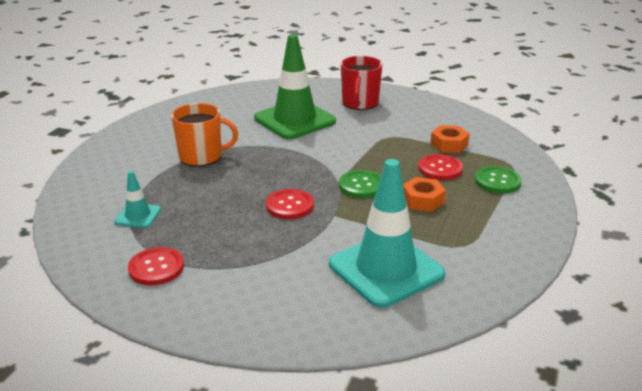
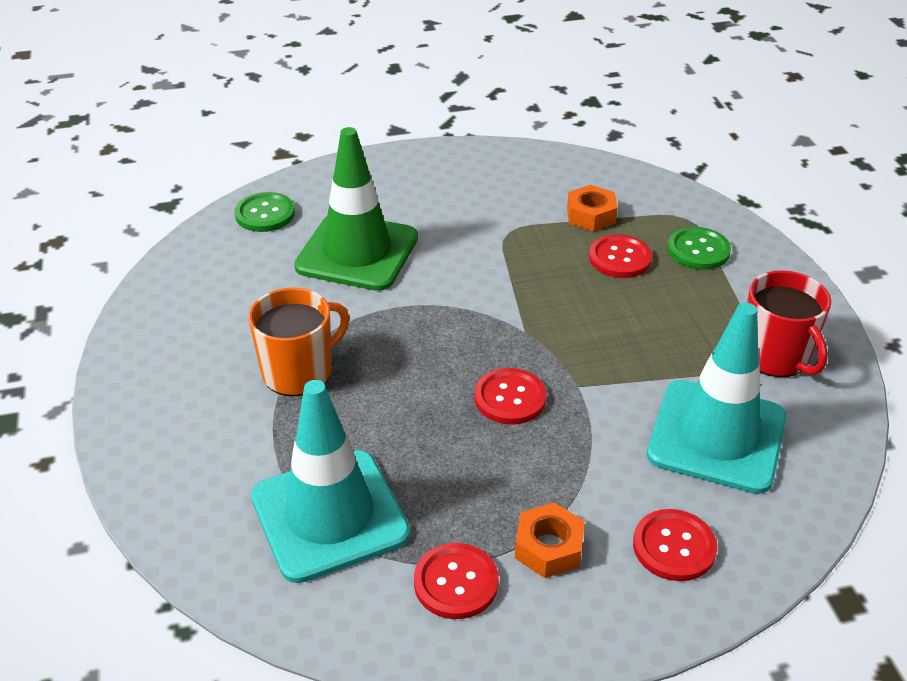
camera: 35 degrees left, 10 degrees up
(138, 216) = (329, 515): turquoise traffic cone -> turquoise traffic cone, size x2.16
(288, 306) = (674, 547): none -> red button
(360, 103) = (412, 188): red mug -> red mug (775, 356)
(361, 185) = (560, 325): green button -> green button (265, 214)
(423, 200) = (650, 315): orange nut -> orange nut (549, 547)

